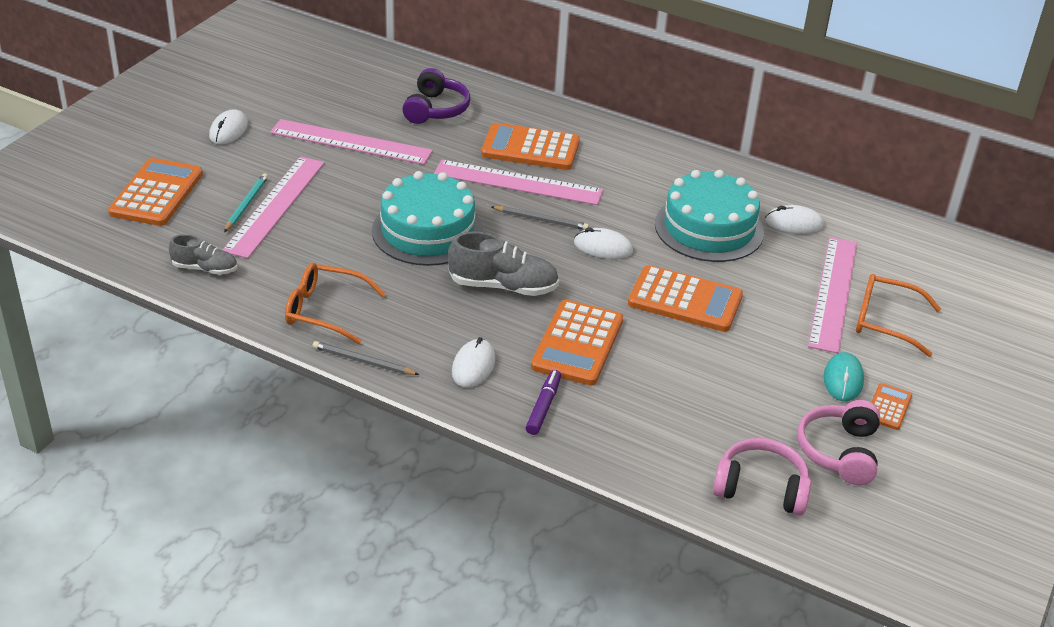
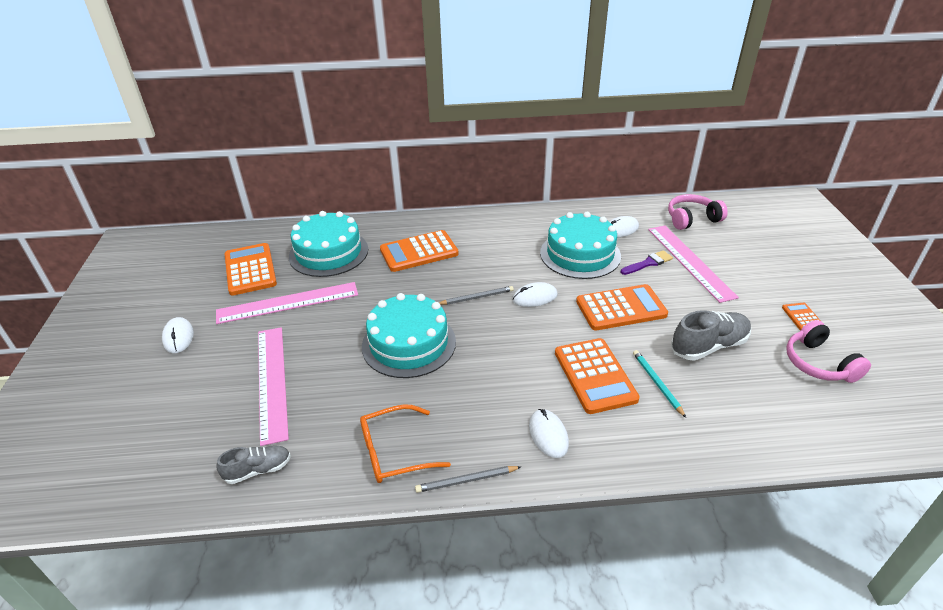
camera: 30 degrees left, 0 degrees up
(156, 193) = (155, 422): orange calculator -> orange calculator (250, 270)
(246, 204) = (246, 392): turquoise pencil -> turquoise pencil (657, 383)
(436, 109) = (328, 253): purple headphones -> turquoise cake
(503, 286) = (503, 359): grey shoe -> grey shoe (709, 346)
(518, 183) = (435, 279): pink ruler -> none
(543, 407) = (628, 439): purple marker -> none
(761, 488) = (815, 417): pink headphones -> pink headphones (692, 219)
(779, 272) = (648, 263): none -> purple brush
(843, 379) = (761, 313): turquoise mouse -> none
(886, 321) = (735, 265): orange glasses -> none

